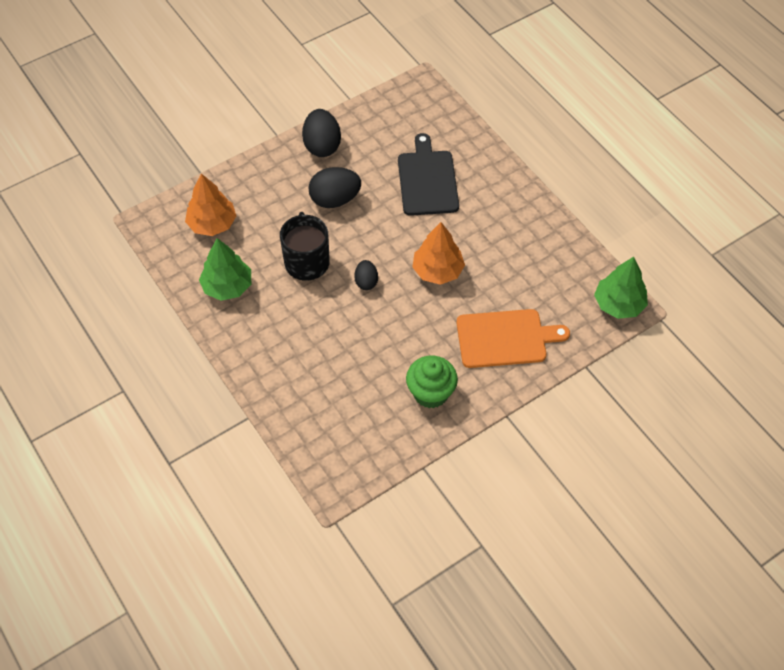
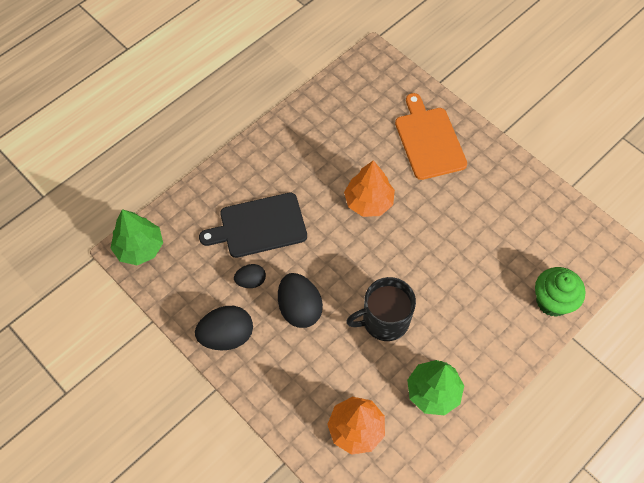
camera: 100 degrees left, 5 degrees up
(366, 282) = (396, 261): black egg -> black egg (251, 281)
(430, 393) = (501, 189): green cupcake -> green cupcake (552, 301)
(618, 304) = (372, 63): green tree -> green tree (139, 248)

